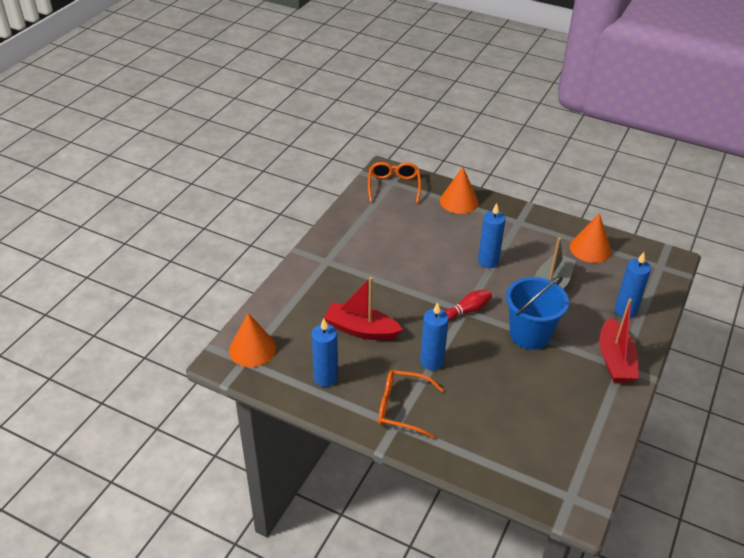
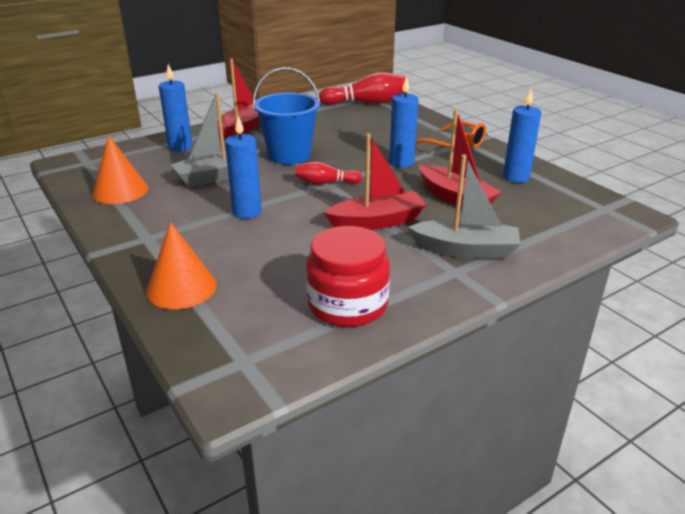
camera: 150 degrees left, 10 degrees down
(252, 349) = (593, 214): orange cone -> none
(328, 280) = (465, 250): none -> grey boat
(369, 221) = (347, 304): none -> red jar
(393, 186) = (250, 350): orange glasses -> none
(399, 283) = (377, 222): none -> red boat
(558, 475) = (367, 103): none -> red bowling pin

